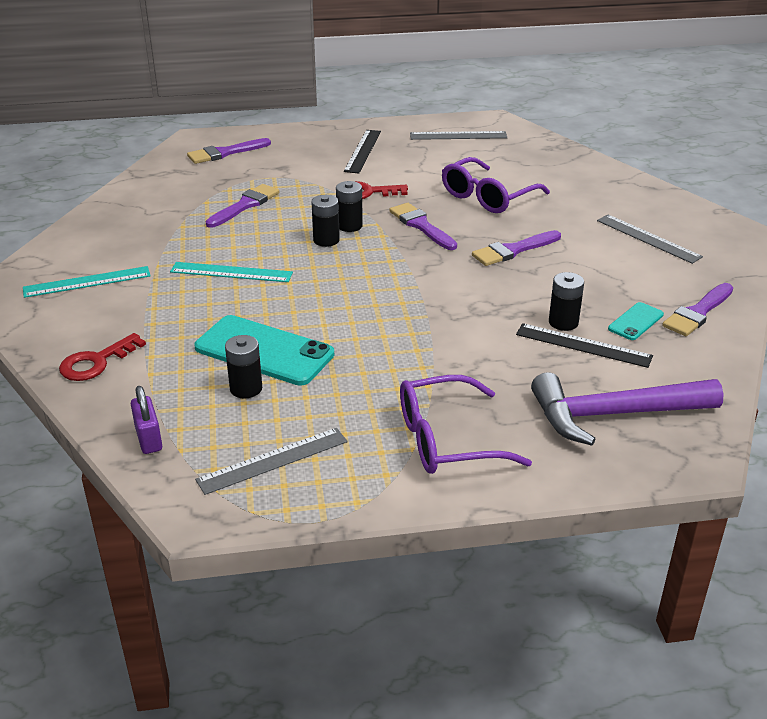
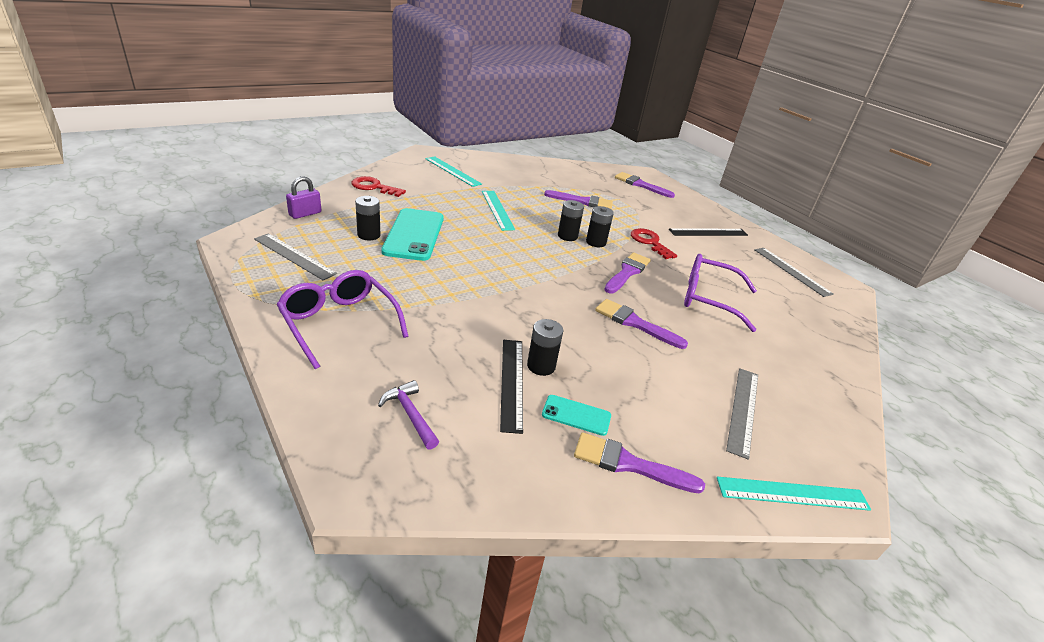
camera: 60 degrees right, 0 degrees up
(614, 414) = (410, 415): purple hammer -> purple hammer, size x0.47
(738, 252) = (792, 494): none -> turquoise ruler

